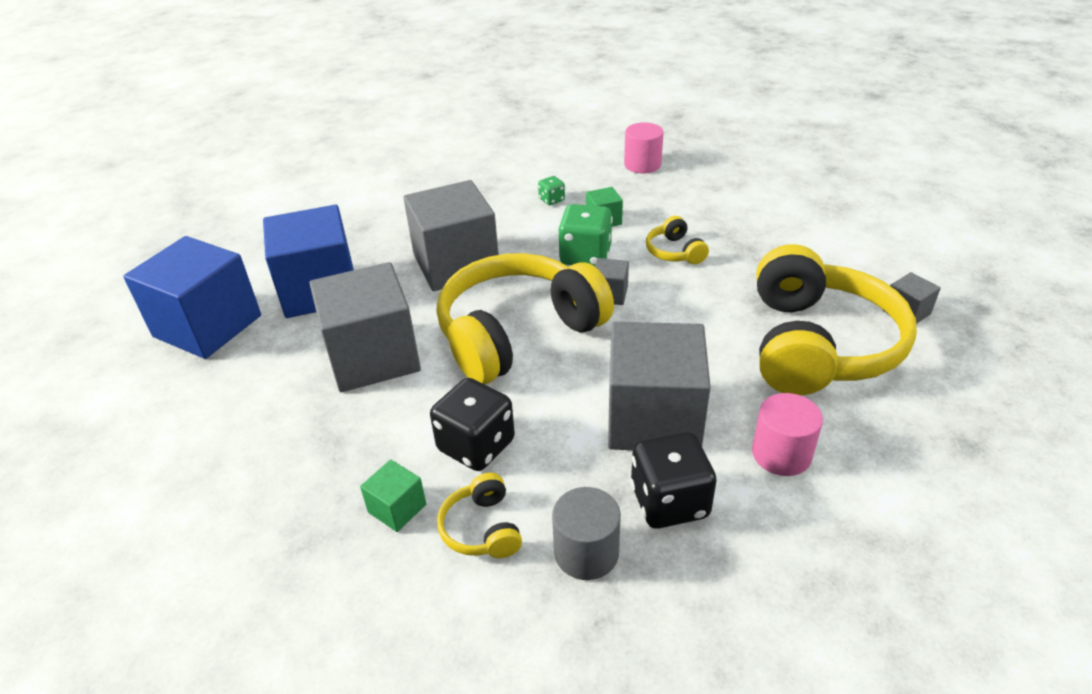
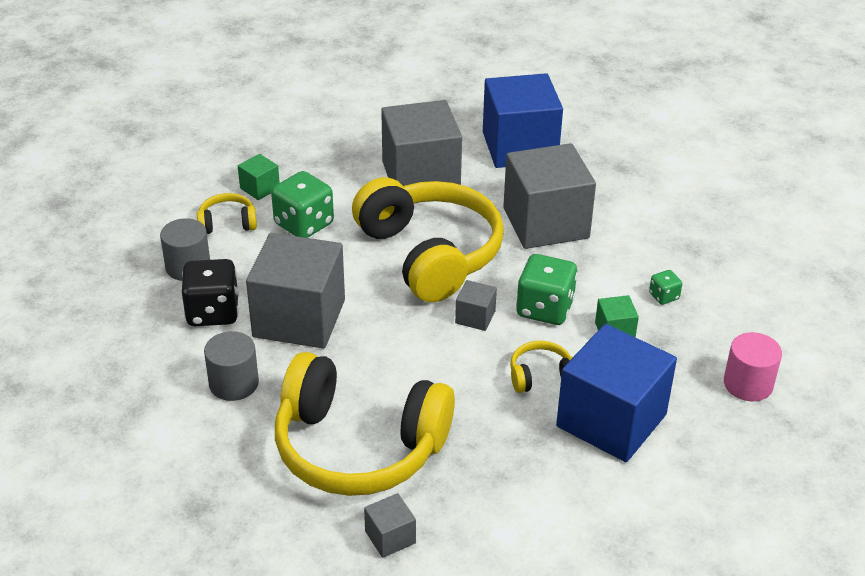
camera: 95 degrees right, 0 degrees up
(207, 326) = (482, 97): blue cube -> blue cube (611, 420)
(476, 445) = (304, 224): black dice -> green dice
(781, 454) = (234, 383): pink cylinder -> grey cylinder

